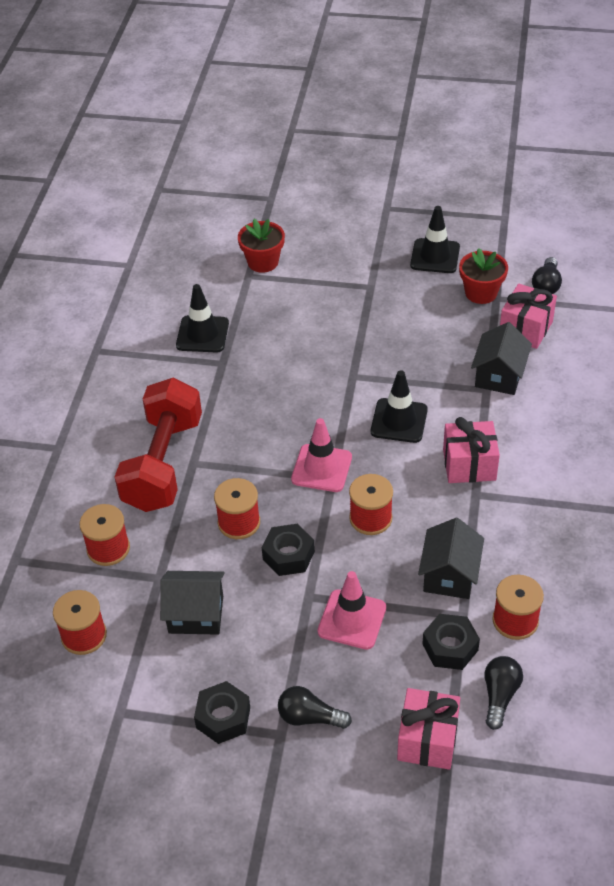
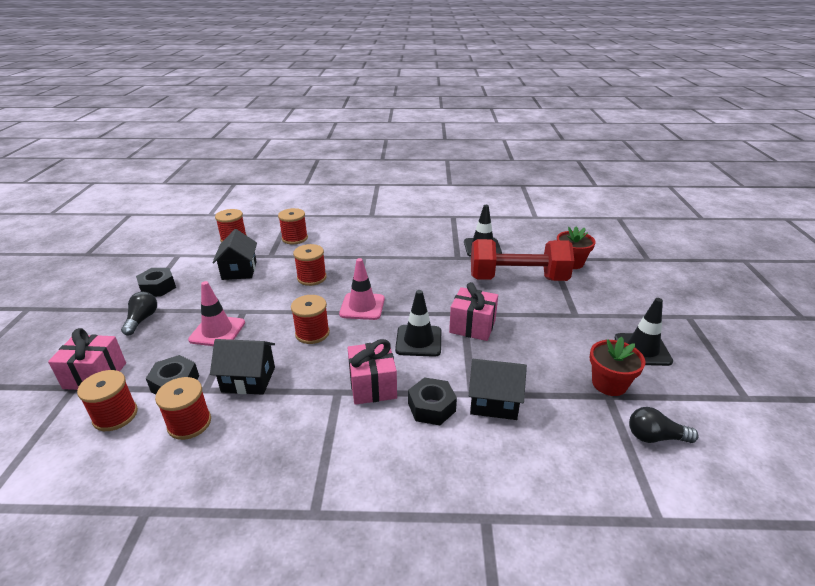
camera: 80 degrees right, 15 degrees down
(163, 463) = (362, 247): red dumbbell -> red dumbbell (517, 279)
(288, 555) = (281, 299): black nut -> black nut (431, 407)
(500, 695) = (115, 416): black light bulb -> red spool
(525, 329) = (572, 421): pink gift -> pink gift (472, 326)

